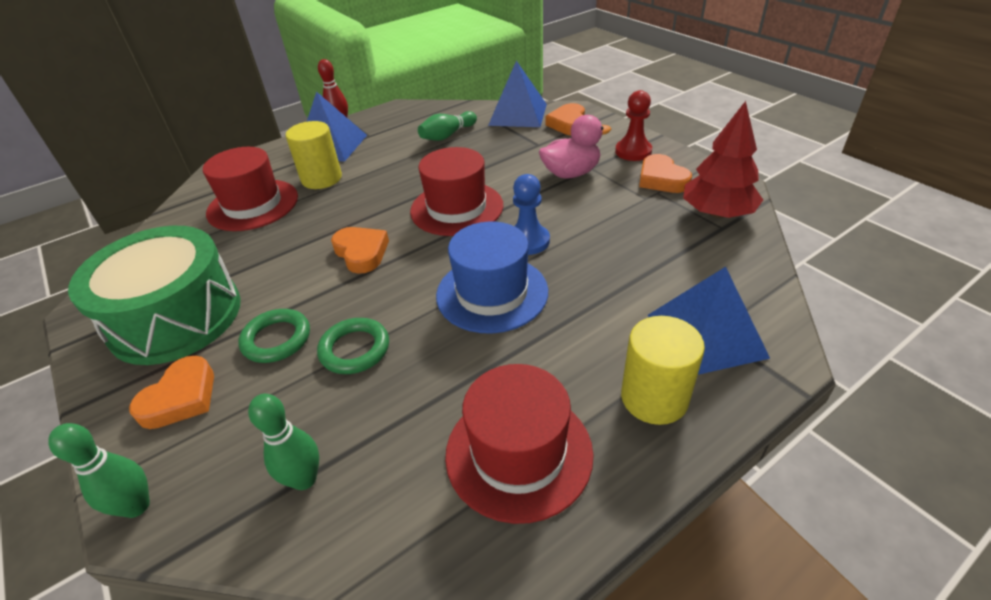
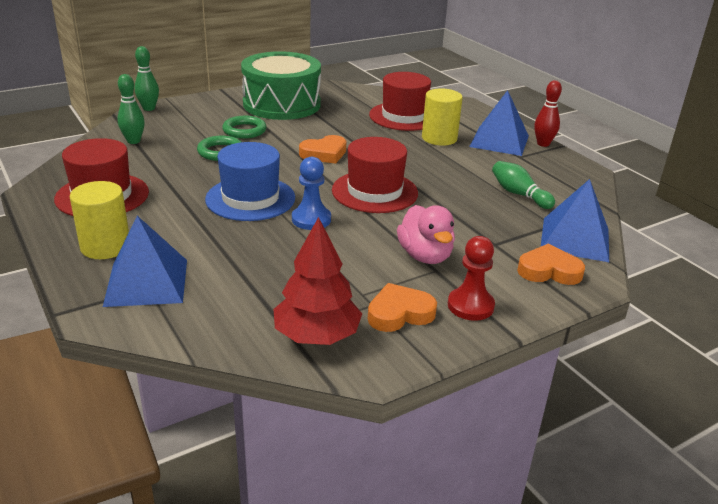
camera: 90 degrees right, 10 degrees down
(181, 398) = (212, 111): orange heart -> none

